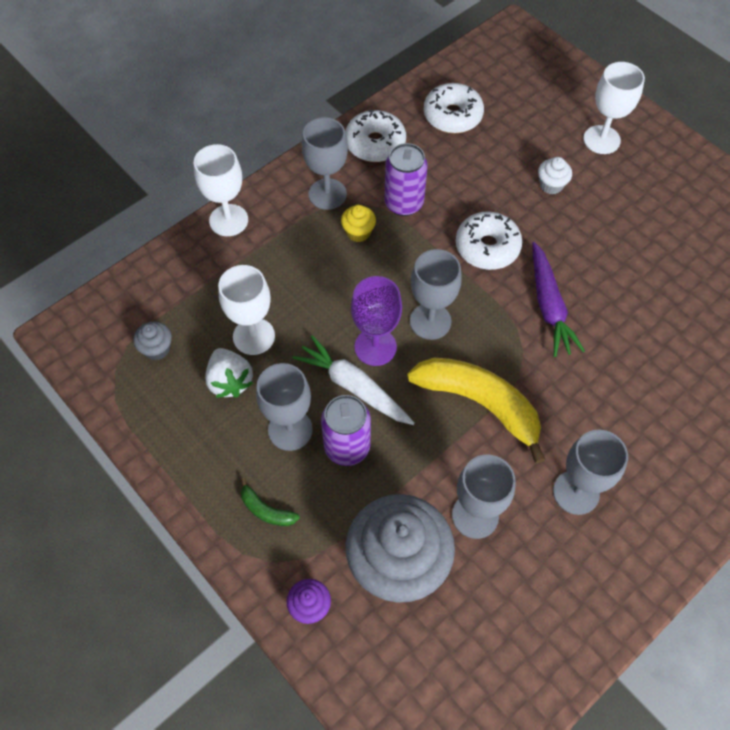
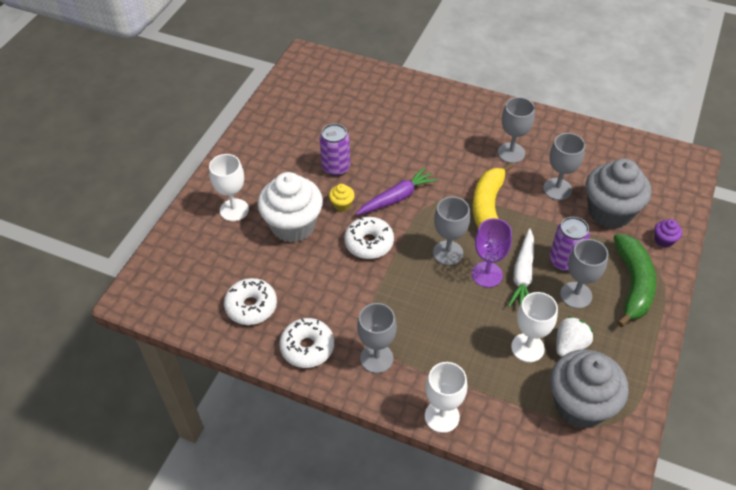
camera: 115 degrees left, 10 degrees down
(157, 349) = (580, 404): grey cupcake -> grey cupcake, size x2.43
(266, 510) = (632, 284): green banana -> green banana, size x2.29
(358, 232) = (401, 322): yellow cupcake -> yellow cupcake (342, 205)
(403, 203) = (357, 305): purple can -> purple can (336, 168)
(551, 185) = (293, 225): white cupcake -> white cupcake, size x2.43

